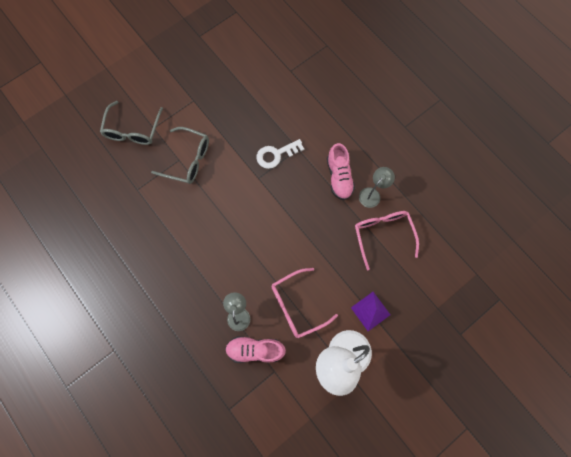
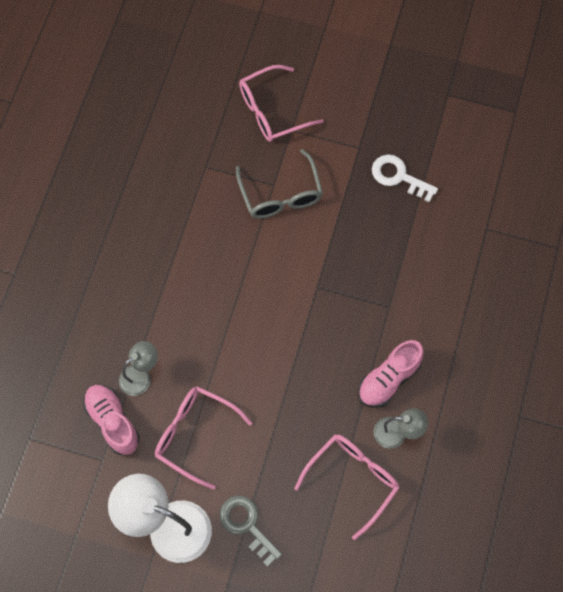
camera: 55 degrees right, 5 degrees down
(133, 130) = (271, 111): grey glasses -> pink glasses
(276, 155) = (362, 287): white key -> white key (398, 176)
(370, 311) = (247, 525): purple pyramid -> grey key

